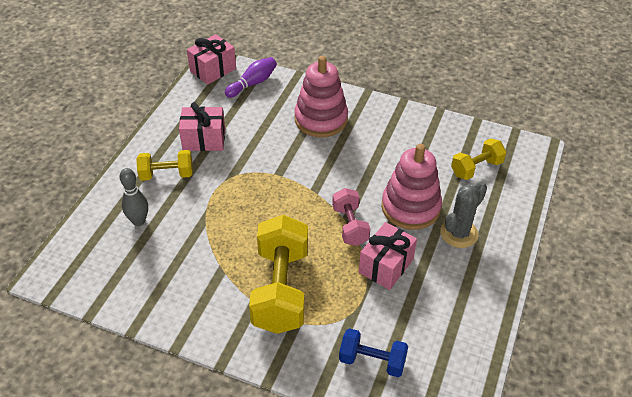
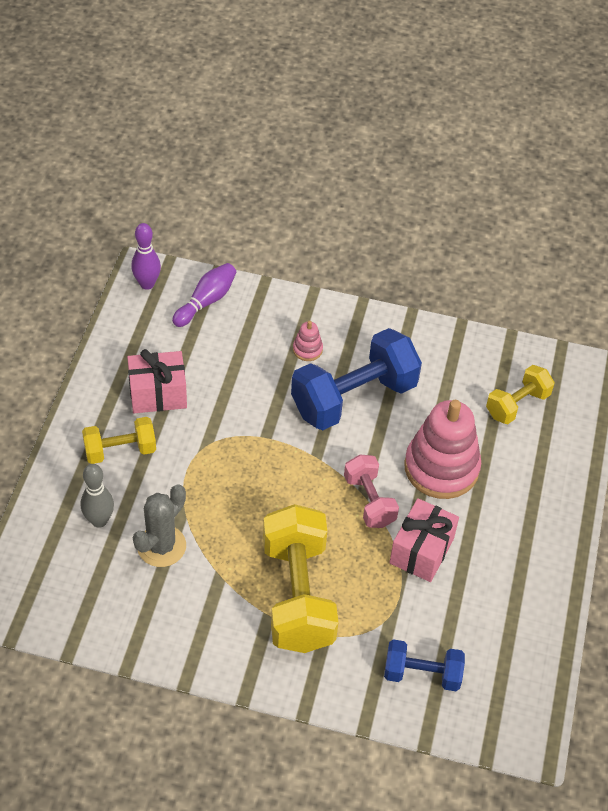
camera: 10 degrees left, 5 degrees up
(213, 70) = (147, 284): pink gift -> purple bowling pin
(321, 119) = (307, 349): pink stacking toy -> pink stacking toy, size x0.42
(350, 153) = (354, 398): none -> blue dumbbell
(459, 233) = (505, 498): grey cactus -> grey cactus (161, 546)

